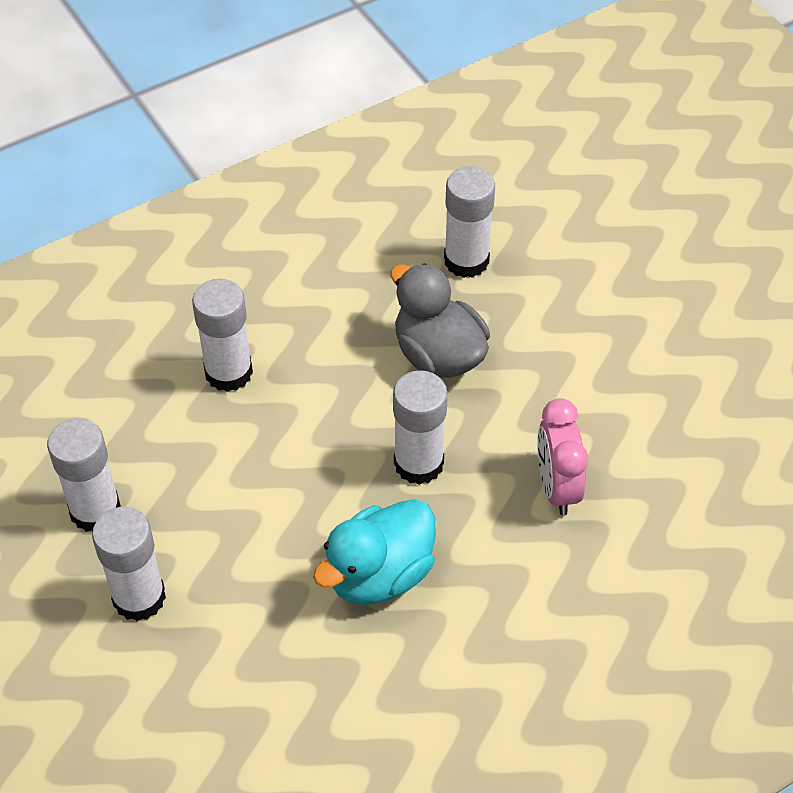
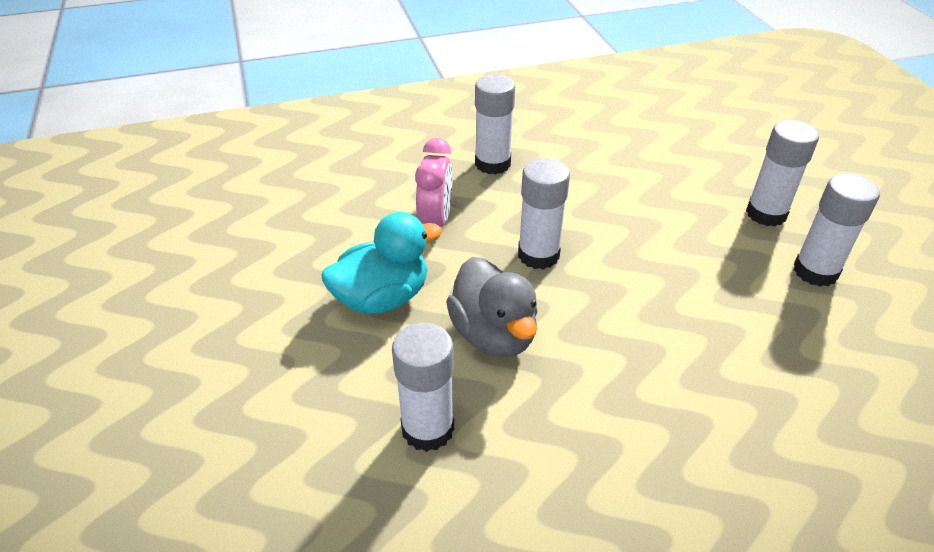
camera: 165 degrees left, 10 degrees down
(228, 372) = (705, 360): white glue stick -> white glue stick (492, 163)
(379, 574) = (586, 197): turquoise duck -> turquoise duck (382, 298)

